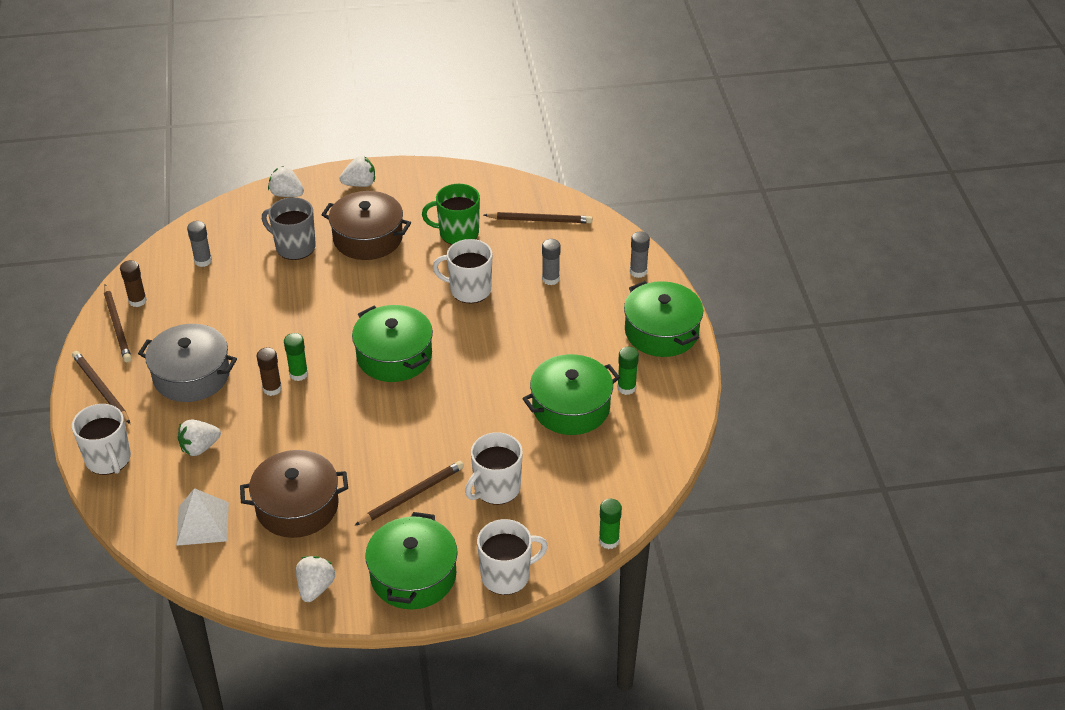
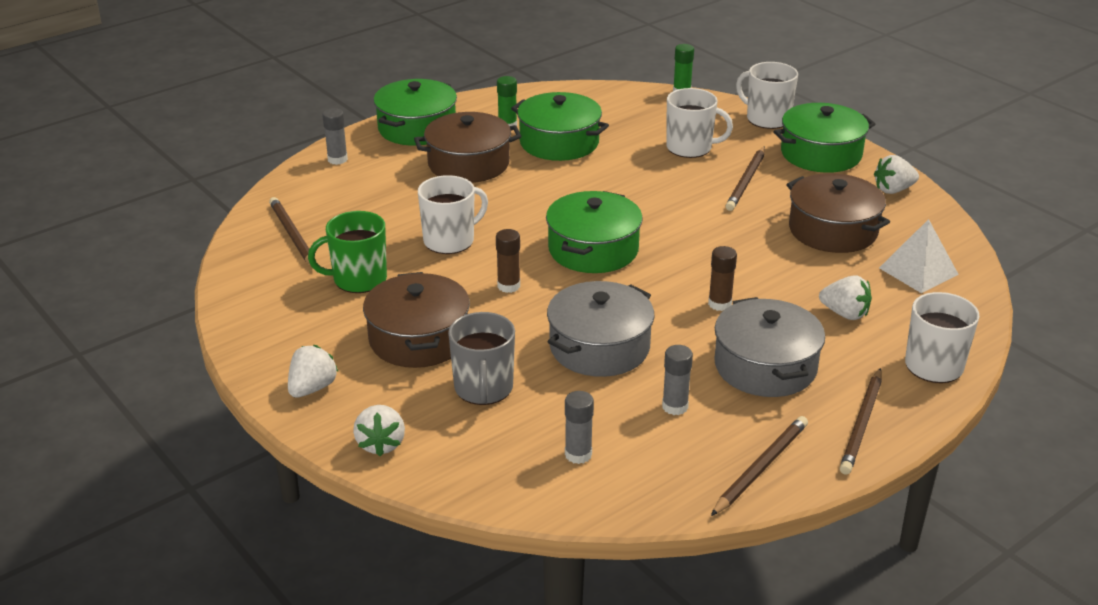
camera: 120 degrees left, 10 degrees down
(137, 301) = (703, 474): brown glue stick -> brown glue stick (508, 286)
(284, 310) = (599, 347): none -> grey pot
(298, 374) = (681, 296): green glue stick -> none
(360, 184) = (312, 388): white strawberry -> white strawberry turned 75 degrees clockwise
(412, 495) = (746, 181): brown pencil -> brown pencil turned 90 degrees counterclockwise
(457, 233) = (358, 279): green mug -> green mug turned 105 degrees clockwise
(469, 290) = (450, 240): white mug -> white mug turned 105 degrees counterclockwise
(550, 279) = (390, 201): grey glue stick -> grey glue stick (675, 407)
(576, 339) = (468, 163): none -> brown pot

